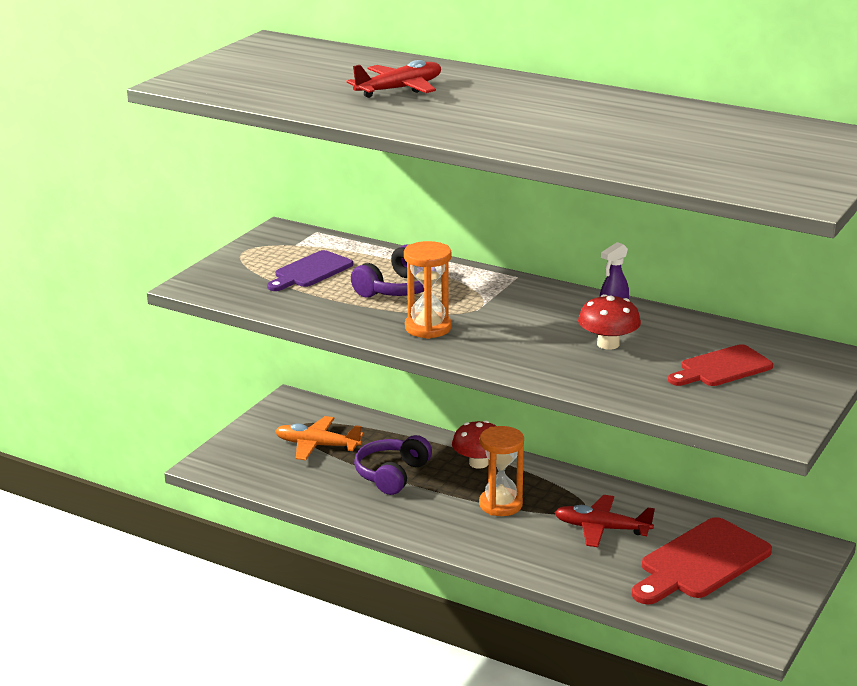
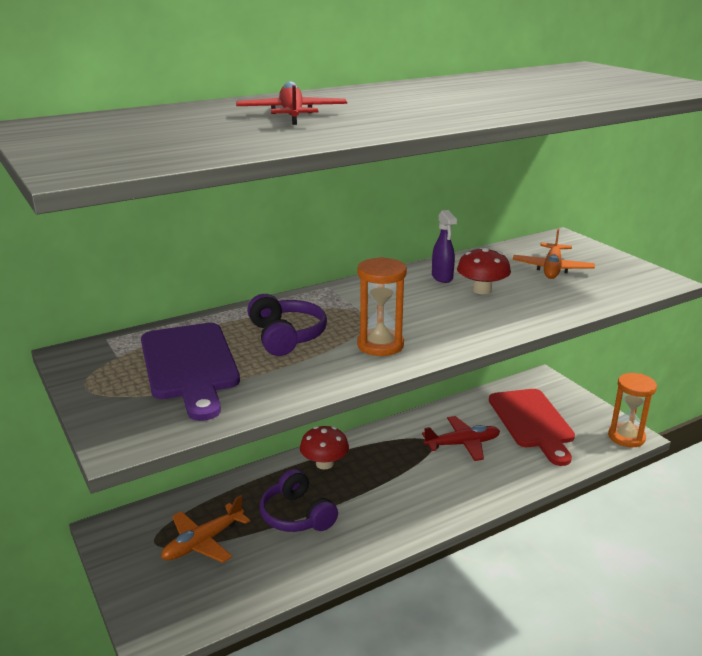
camera: 60 degrees left, 0 degrees up
(310, 271) = (190, 365): purple cutting board -> purple cutting board, size x1.59
(500, 504) = (393, 476): orange hourglass -> orange hourglass (626, 437)
(601, 529) = (462, 444): red plane -> red plane turned 150 degrees counterclockwise
(722, 368) = (552, 269): red cutting board -> orange plane

